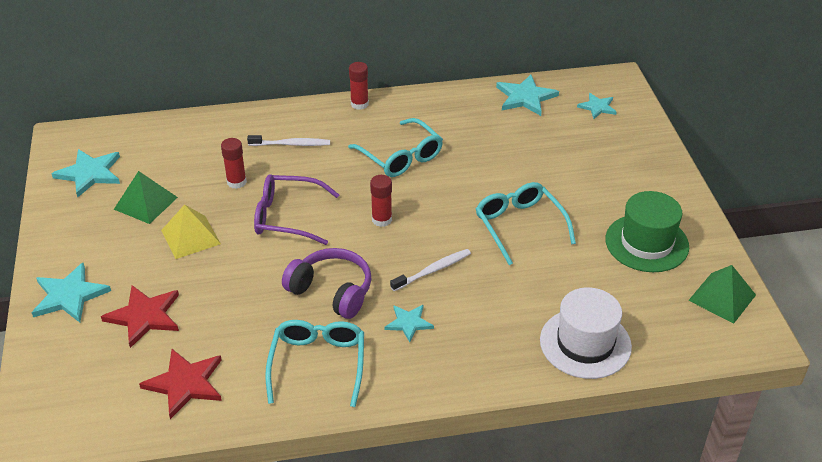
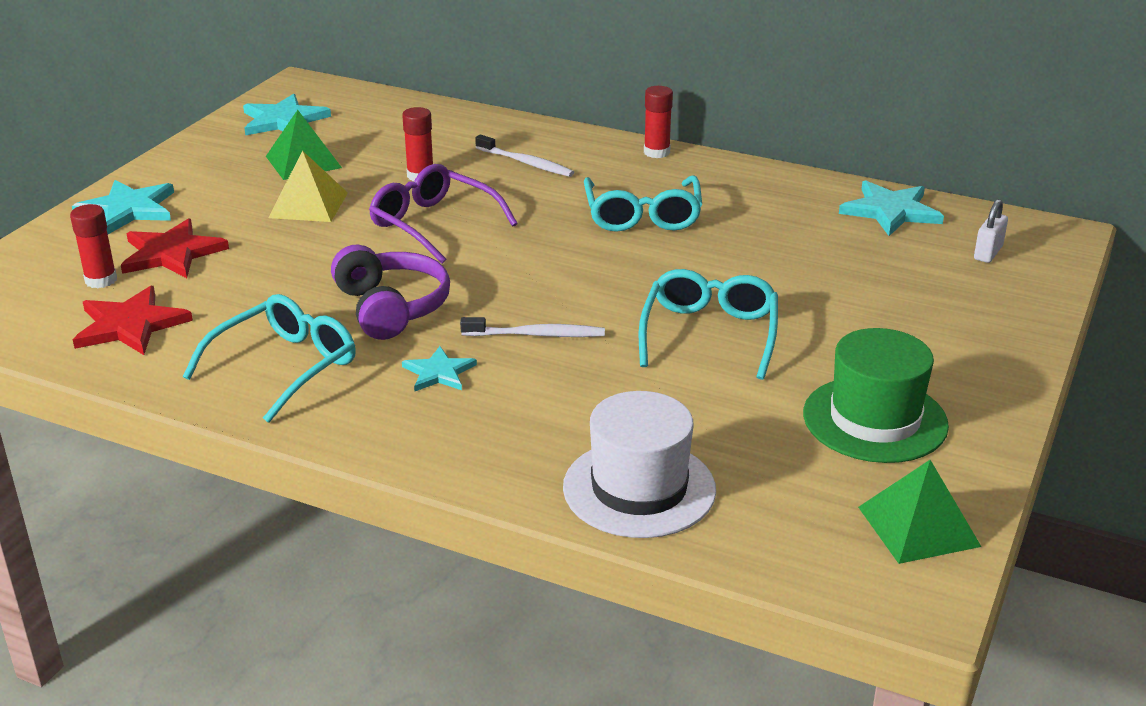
camera: 35 degrees right, 10 degrees down
(382, 219) = (539, 265): red glue stick -> red glue stick (101, 280)
(597, 107) = (988, 253): turquoise star -> white padlock

